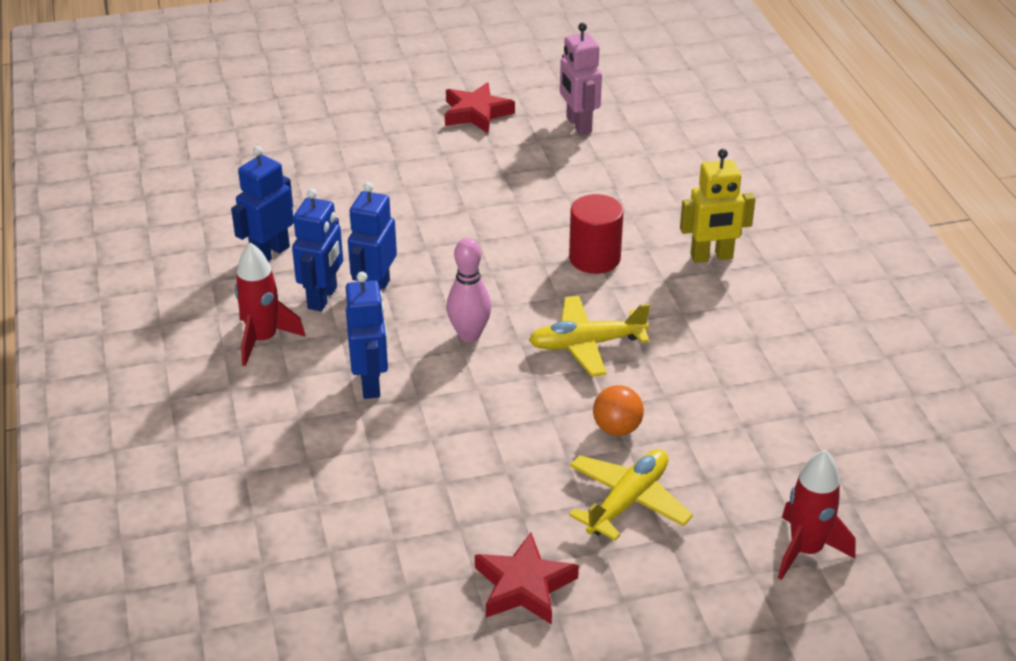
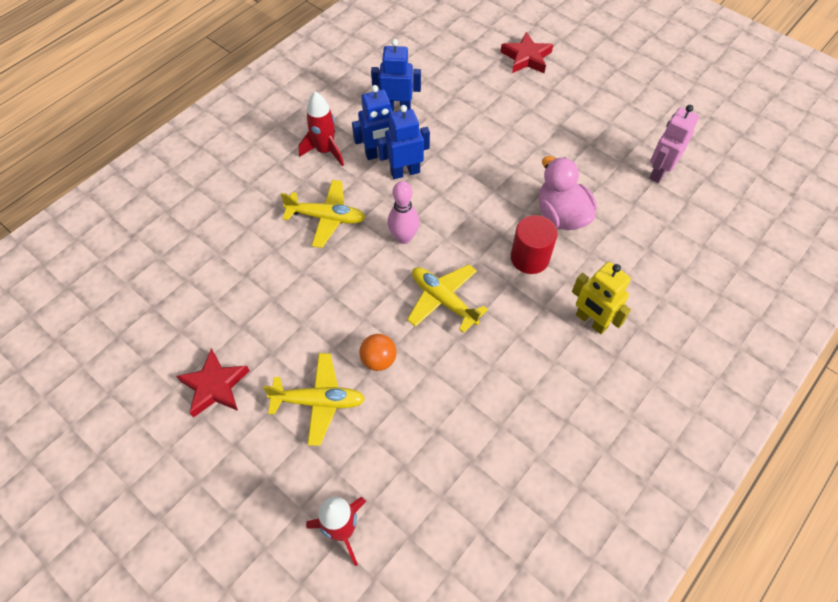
camera: 55 degrees right, 20 degrees up
(371, 383) = (326, 218): blue robot -> yellow plane
(476, 113) = (615, 117): red star -> red star (526, 58)
(563, 211) = (561, 215): none -> pink duck

